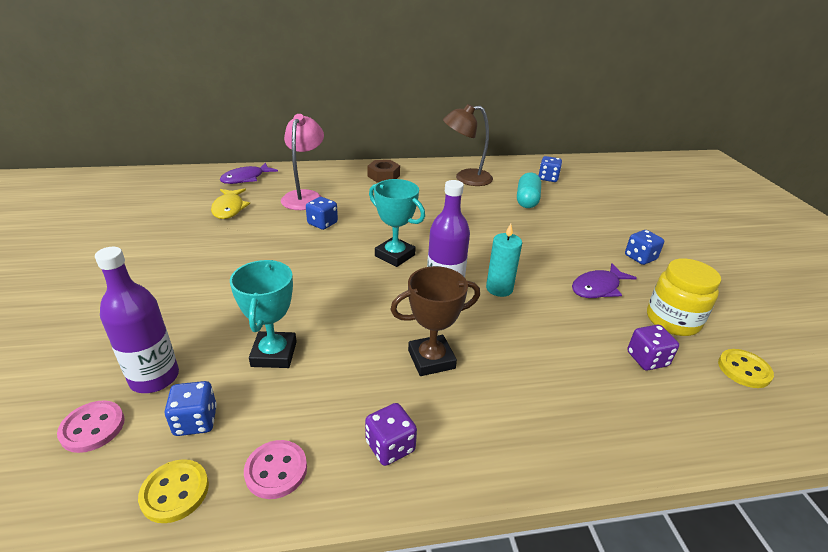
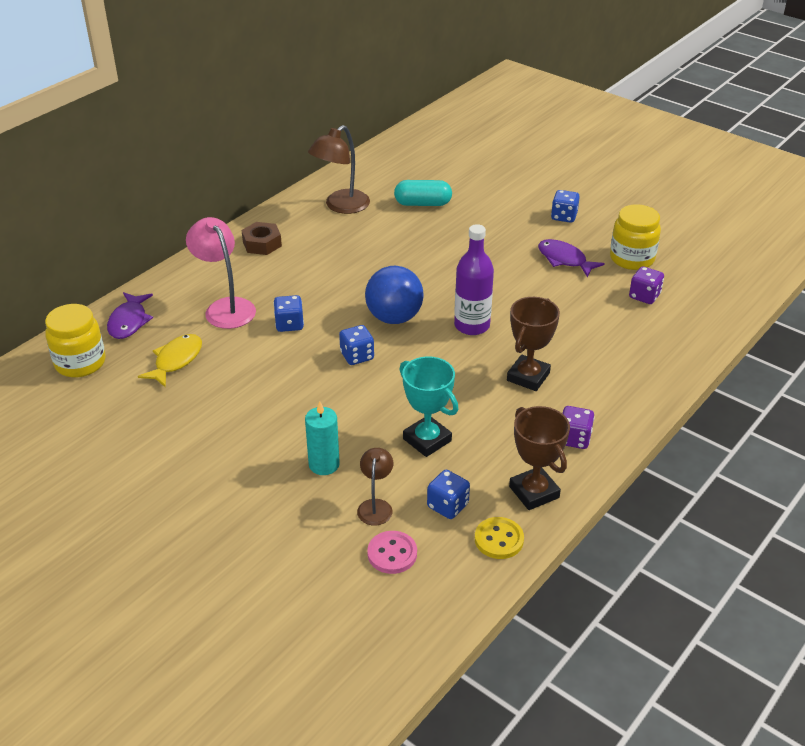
camera: 40 degrees left, 5 degrees up
(154, 378) = (376, 506): purple bottle -> brown lamp
(187, 185) = (80, 363): none -> yellow jar
(229, 208) = (176, 360): yellow fish -> yellow fish turned 105 degrees counterclockwise
(276, 470) = (534, 492): pink button -> brown trophy
(395, 255) = (394, 318): turquoise trophy -> blue ball
(499, 288) = (504, 300): turquoise candle -> turquoise candle (324, 464)
(527, 200) = (423, 204): turquoise capsule -> turquoise capsule turned 60 degrees counterclockwise
(548, 178) = (410, 168): blue dice -> blue dice (357, 356)
(598, 287) = (564, 259): purple fish -> purple fish turned 120 degrees clockwise
(744, 370) = (697, 270): yellow button -> none

